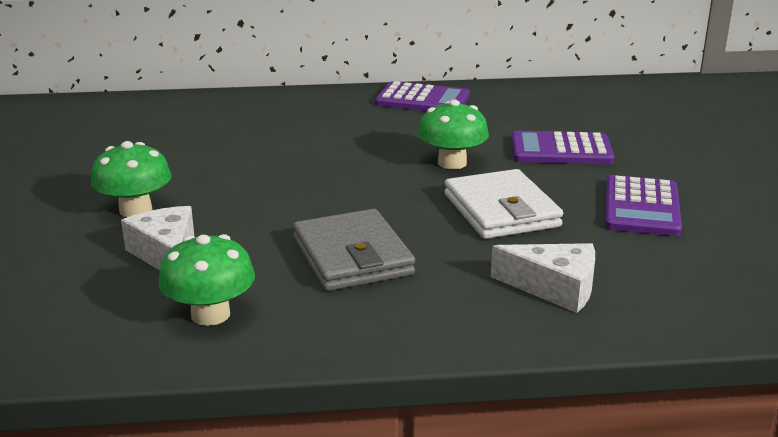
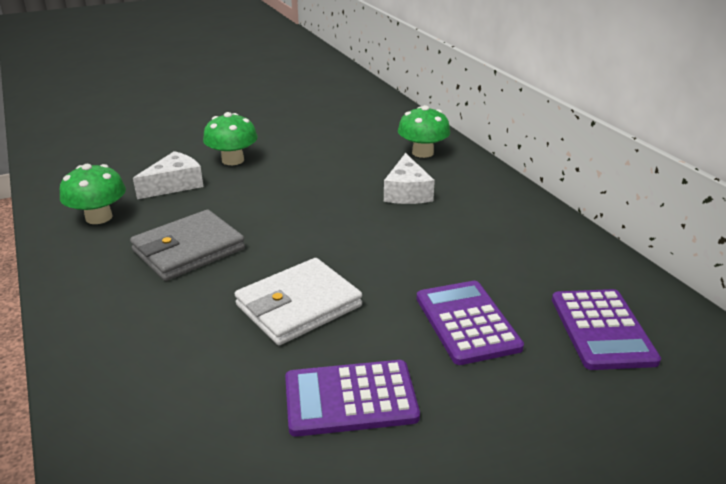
camera: 70 degrees right, 5 degrees up
(422, 100) = (526, 221): purple calculator -> purple calculator (602, 329)
(452, 163) = (387, 262): green mushroom -> green mushroom (422, 153)
(554, 288) = (156, 358): white cheese -> white cheese (407, 192)

